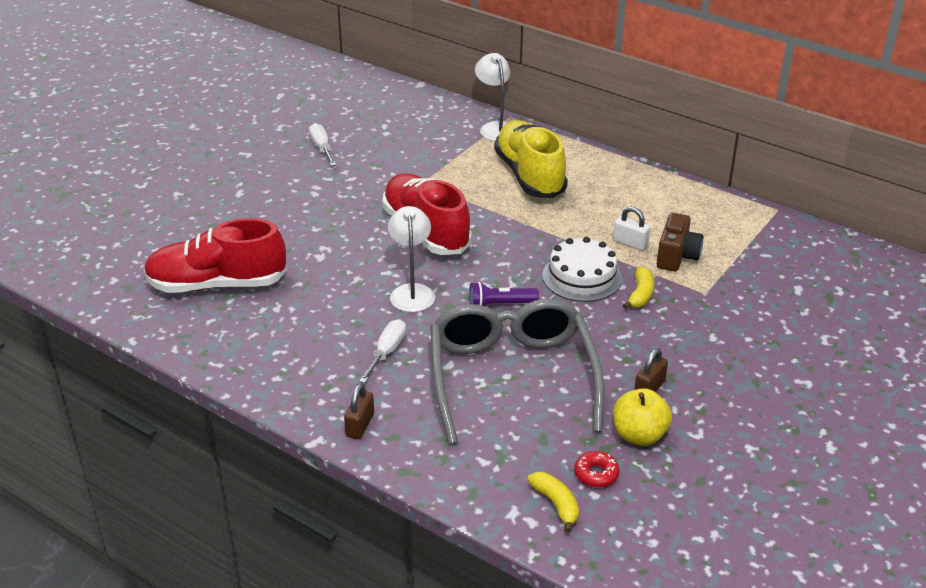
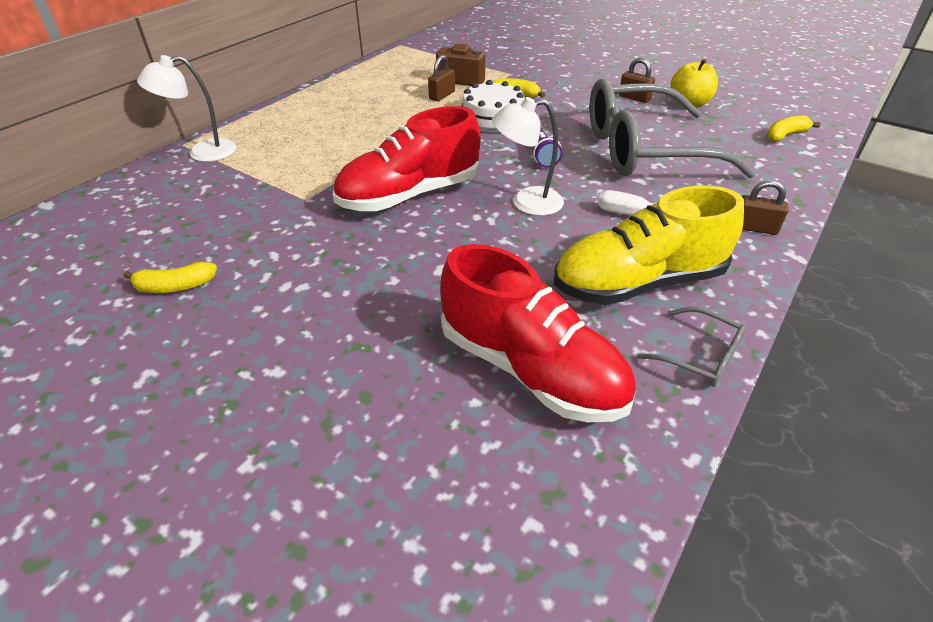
camera: 90 degrees left, 5 degrees up
(210, 359) = (700, 356): none -> grey glasses
(217, 284) = (531, 369): red shoe -> red shoe turned 45 degrees counterclockwise
(322, 148) = (175, 286): white screwdriver -> yellow banana
(529, 175) = (314, 135): yellow shoe -> yellow shoe (638, 283)
(596, 474) = (742, 120): red donut -> none
(630, 243) = (442, 95): white padlock -> brown padlock

